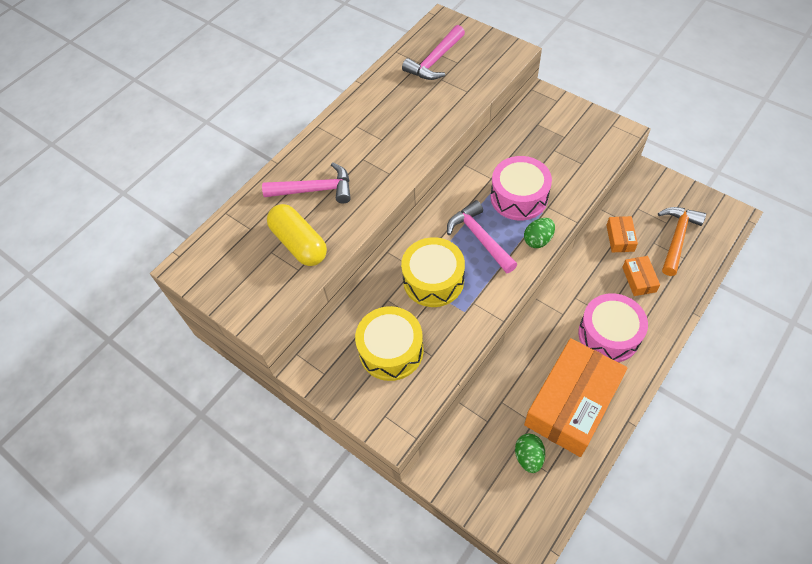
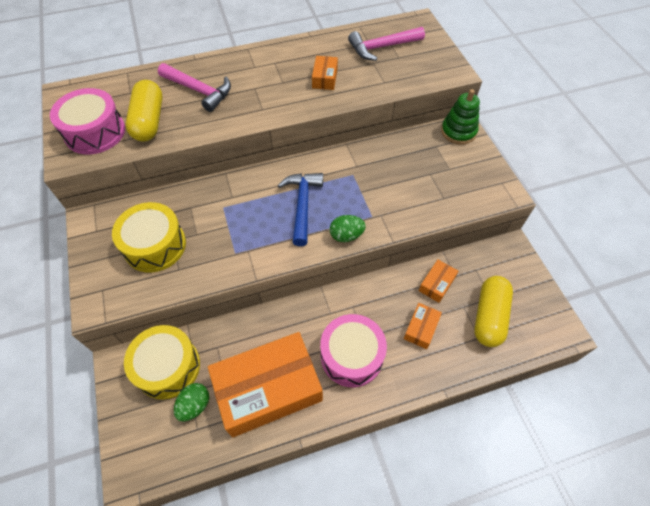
camera: 30 degrees right, 0 degrees up
(414, 116) = (324, 78): none -> orange box
(433, 280) = (236, 214): yellow drum -> yellow drum (168, 367)
(479, 237) = (302, 205): pink hammer -> blue hammer
(519, 197) = (364, 193): pink drum -> pink drum (95, 132)
(543, 101) = (458, 132): none -> green stacking toy
(677, 238) = (489, 316): orange hammer -> yellow capsule

